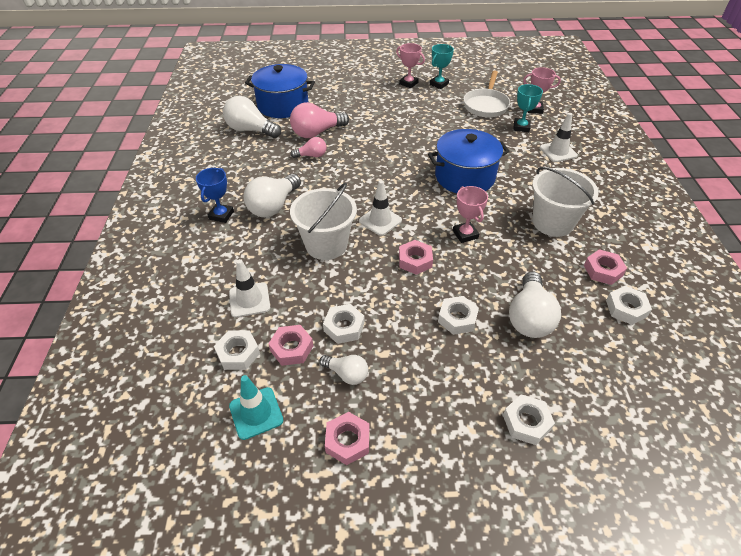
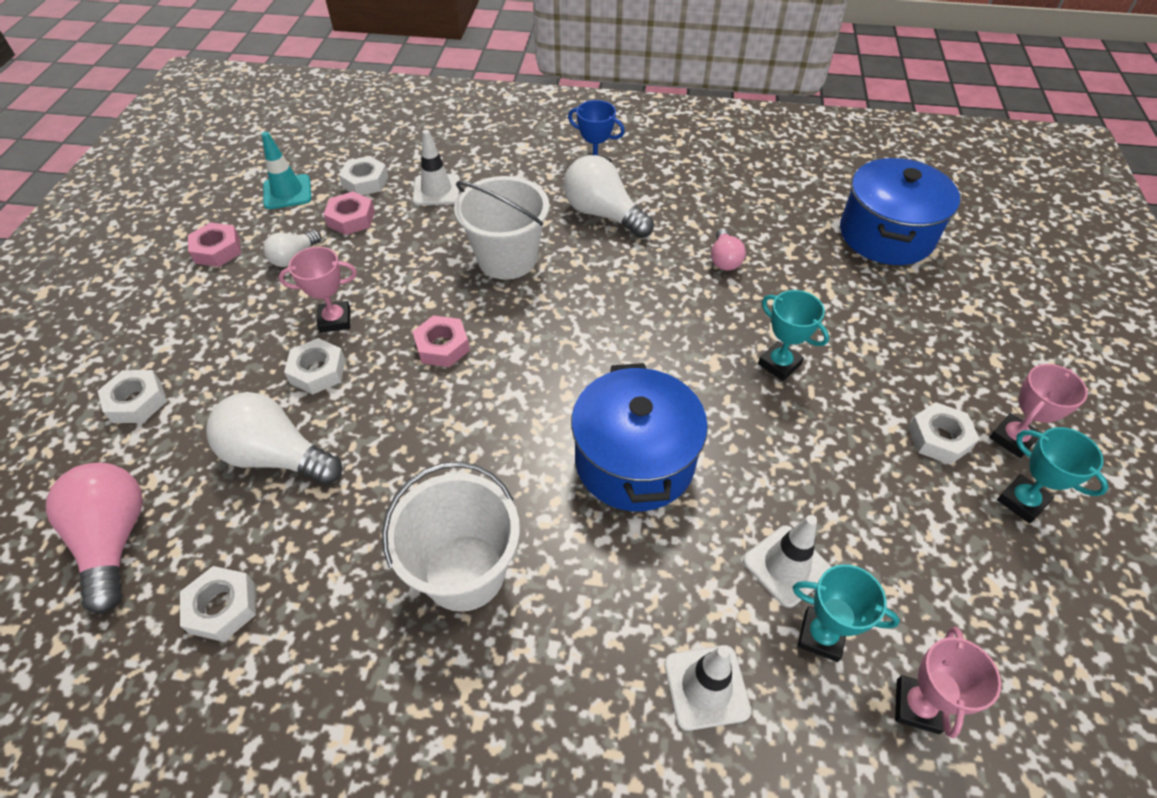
camera: 100 degrees right, 5 degrees up
(251, 130) = (802, 196): white light bulb -> none
(317, 132) = (795, 270): pink light bulb -> pink light bulb (114, 540)
(344, 327) = (359, 262): white nut -> white nut (939, 438)
(380, 220) = (541, 321): white traffic cone -> white traffic cone (786, 566)
(387, 137) = (779, 364): none -> turquoise trophy
(465, 234) = (477, 421): pink trophy -> pink trophy (335, 320)
(486, 105) = (926, 583): white pan -> none
(603, 270) = (315, 609): pink nut -> none

